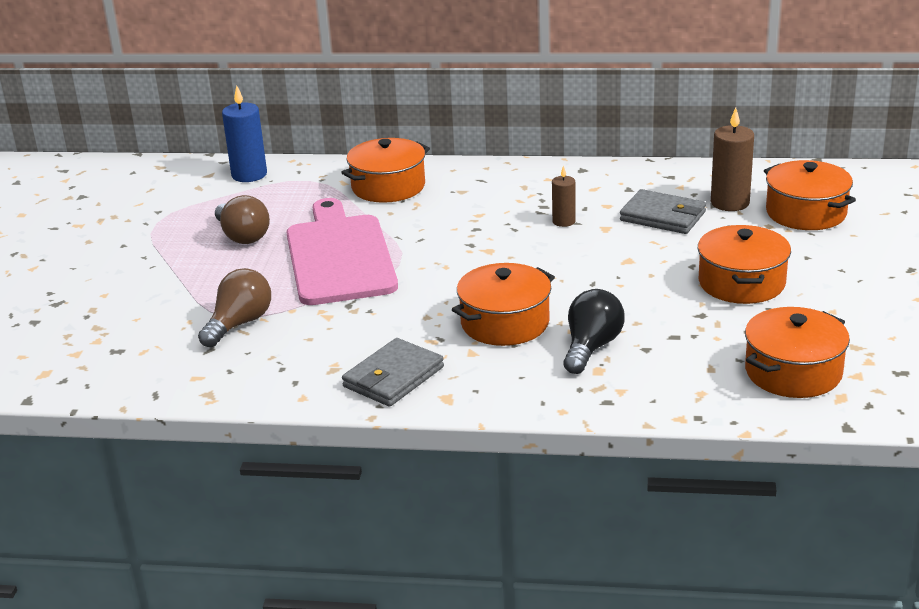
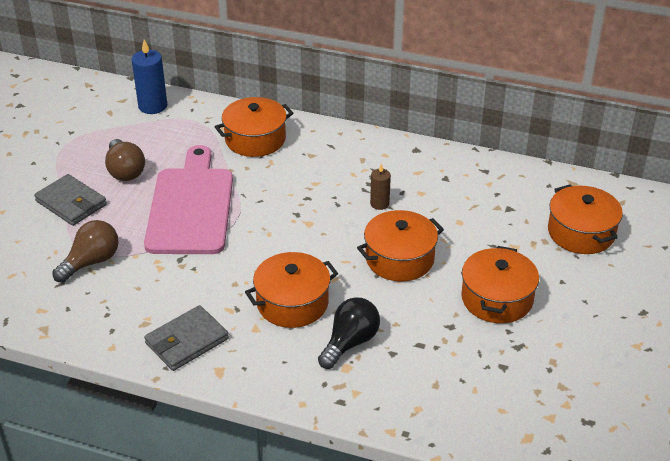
camera: 10 degrees right, 10 degrees up
(663, 216) = (461, 213): grey wallet -> grey wallet (71, 203)
(730, 203) = (522, 209): brown candle -> none
(793, 372) = (500, 403): orange pot -> orange pot (399, 259)

